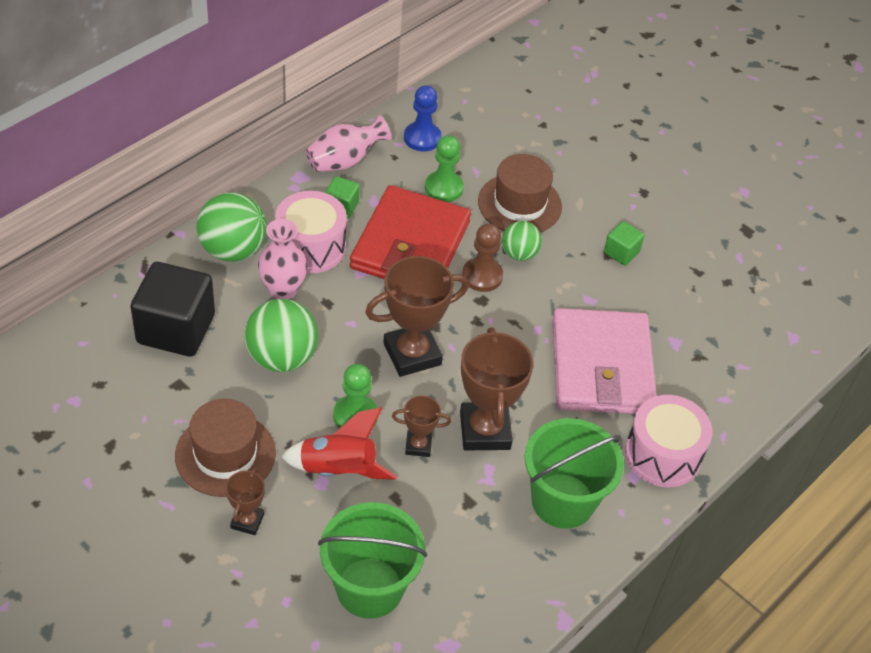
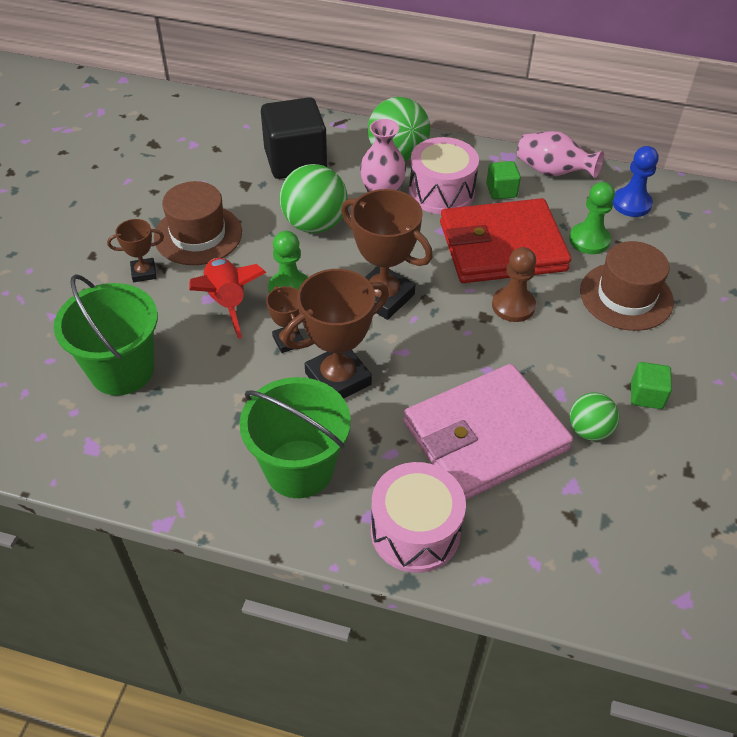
camera: 65 degrees right, 0 degrees up
(519, 254) = (565, 320): green ball -> green ball (589, 430)

